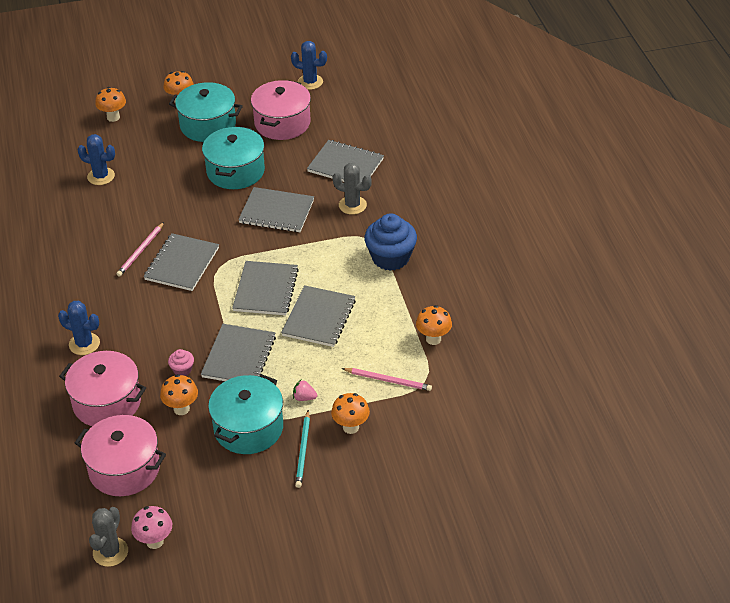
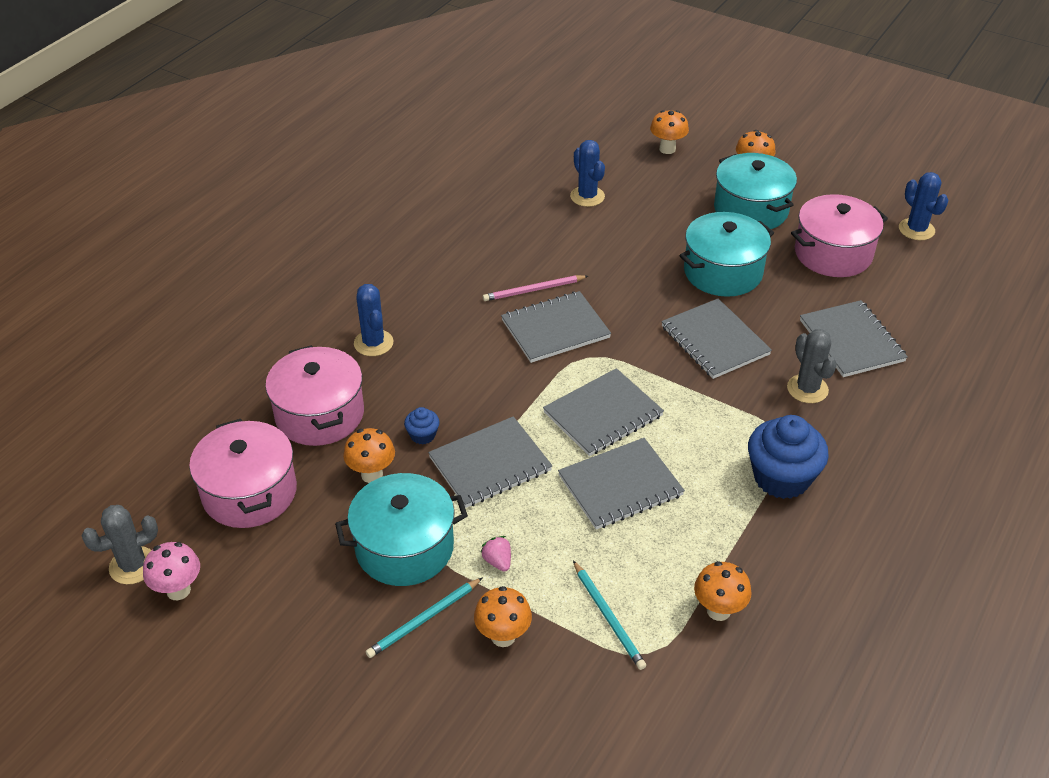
camera: 45 degrees right, 0 degrees up
(182, 369) = (423, 435): pink cupcake -> blue cupcake
(388, 380) = (608, 617): pink pencil -> turquoise pencil

